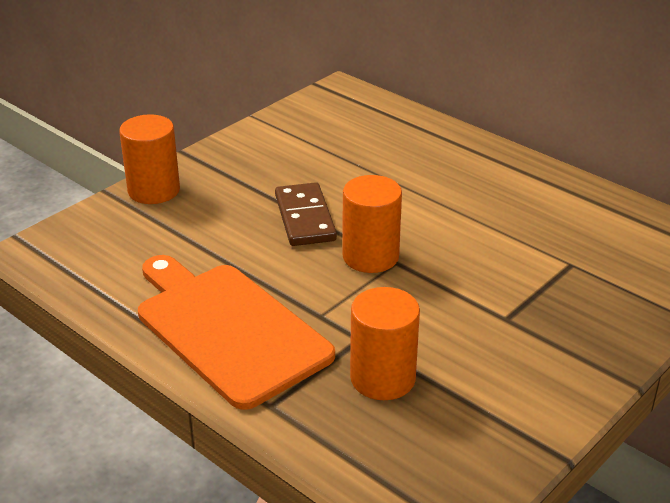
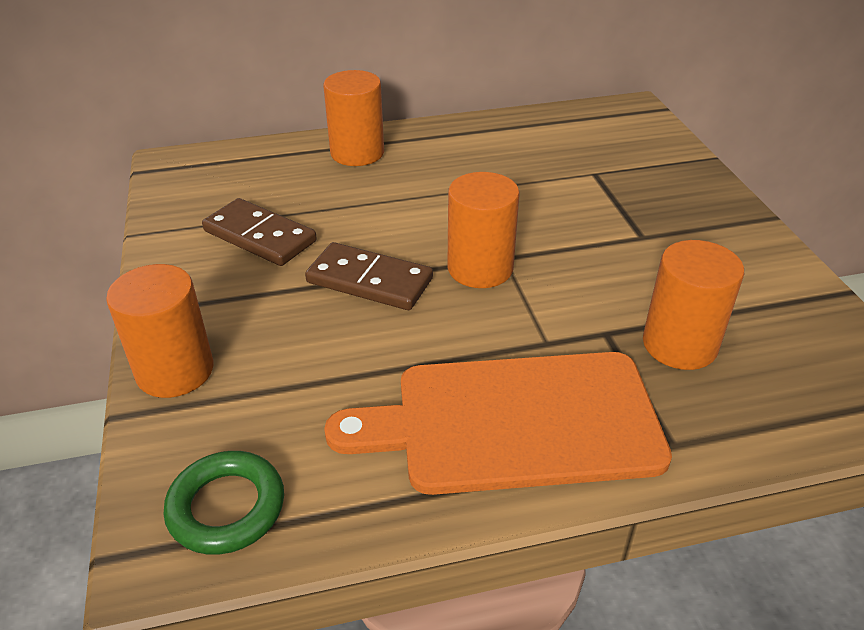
camera: 55 degrees left, 5 degrees up
(74, 256) = (226, 507): none -> green ring
(302, 157) = (259, 236): none -> brown domino
(447, 148) = (357, 153): none -> orange cylinder

